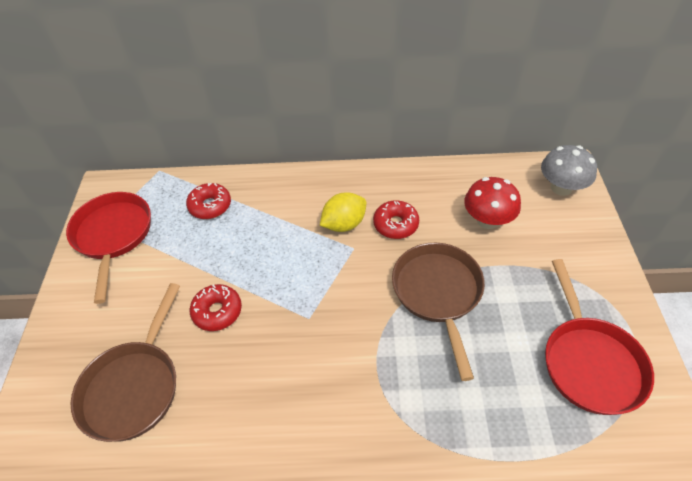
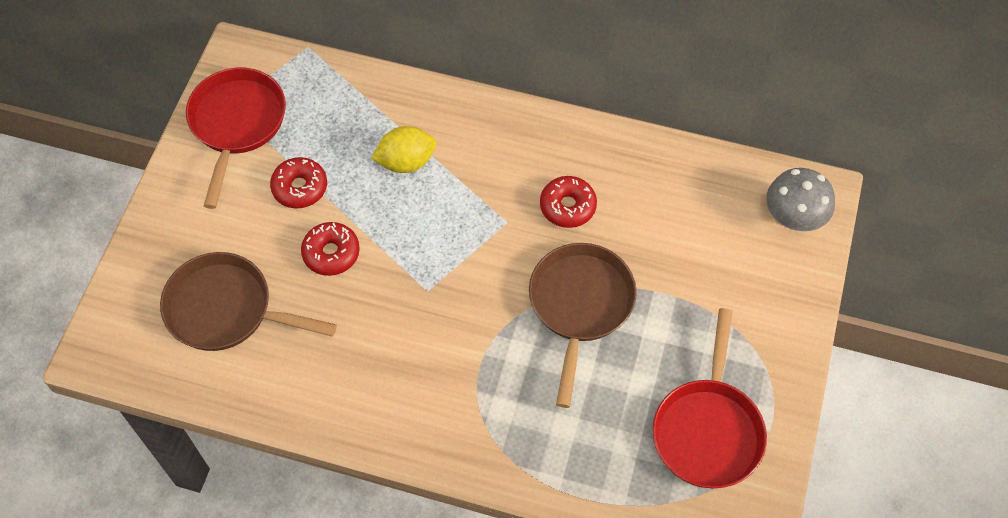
camera: 15 degrees right, 10 degrees up
(133, 387) = (226, 309): brown pan -> brown pan turned 75 degrees clockwise
(210, 206) = (357, 116): red donut -> red donut (300, 188)
(344, 224) = (507, 188): yellow lemon -> yellow lemon (406, 162)
(487, 220) = (680, 234): red mushroom -> none

